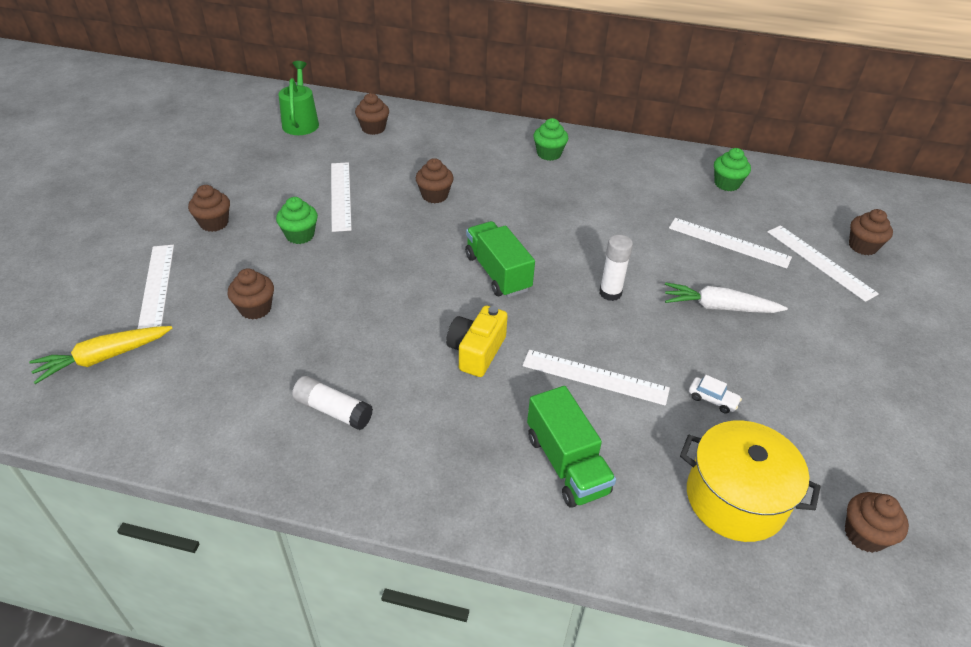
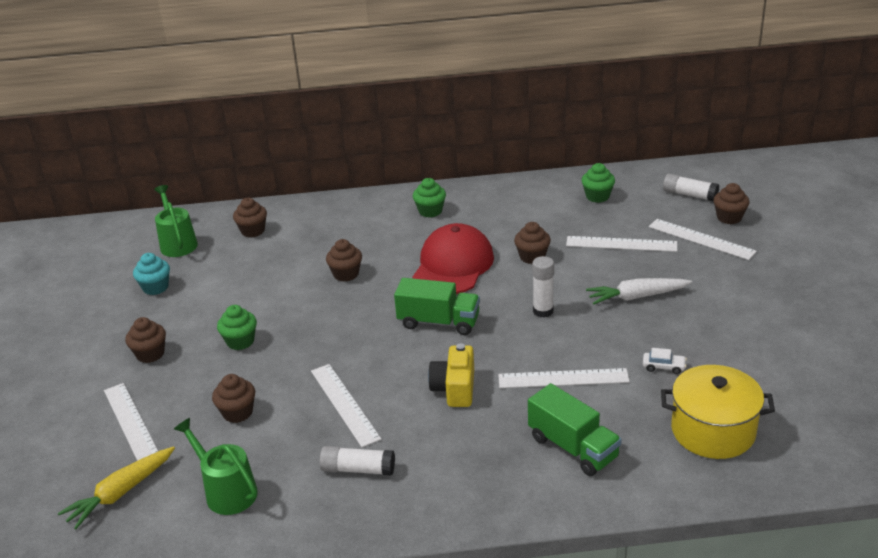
camera: 15 degrees left, 10 degrees down
(197, 390) = (227, 491): none -> green watering can
(257, 159) = (155, 287): none -> turquoise cupcake
(340, 195) = (257, 298): white ruler -> white ruler (344, 404)
(497, 273) = (438, 322): green truck -> green truck turned 150 degrees clockwise
(543, 216) = (453, 265): none -> red cap
(828, 209) = (689, 195): none -> white glue stick
(864, 535) = (815, 425): brown cupcake -> brown cupcake (532, 257)

